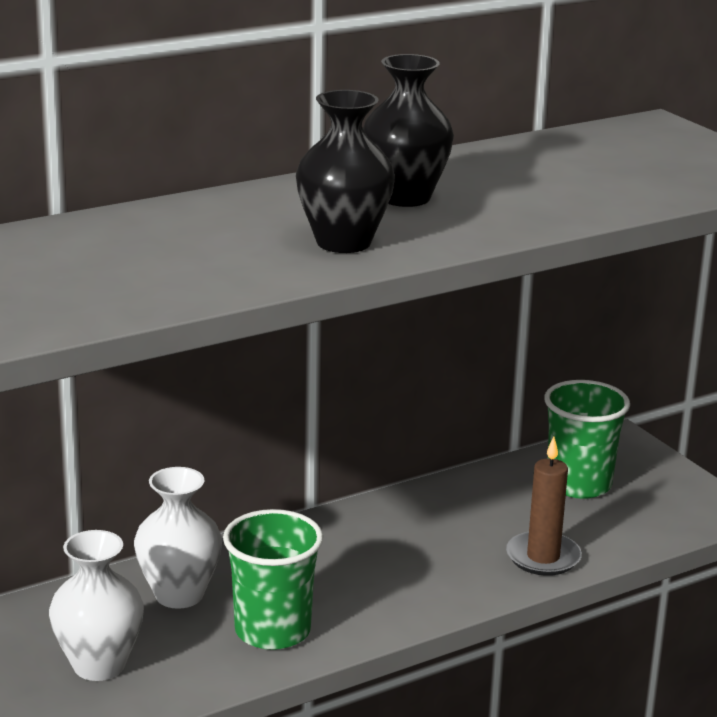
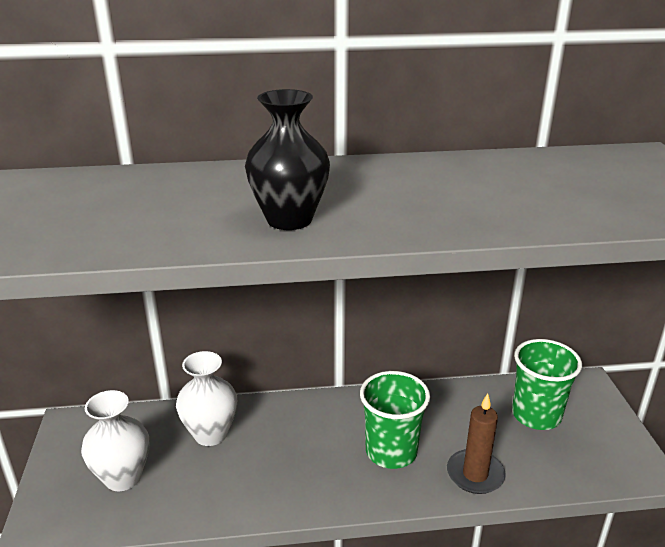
camera: 25 degrees right, 5 degrees up
(272, 631) = (247, 483): green cup -> green cup (391, 451)
(404, 197) = (379, 188): black vase -> none

